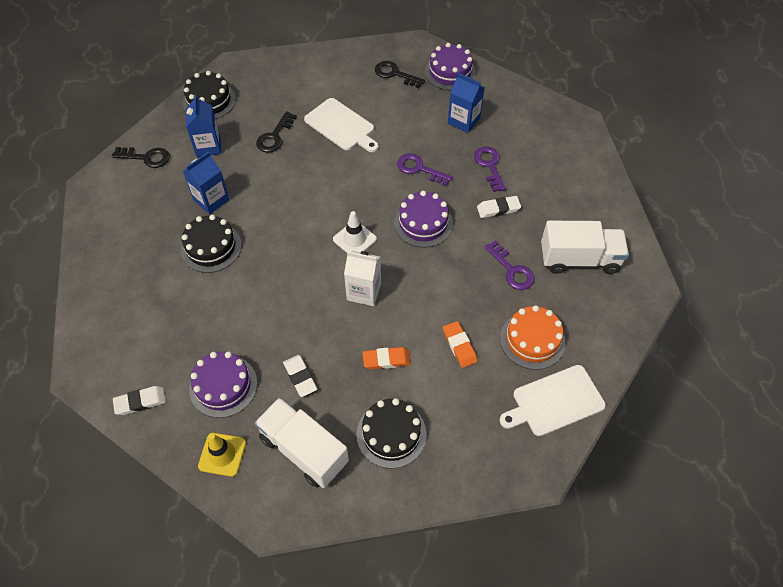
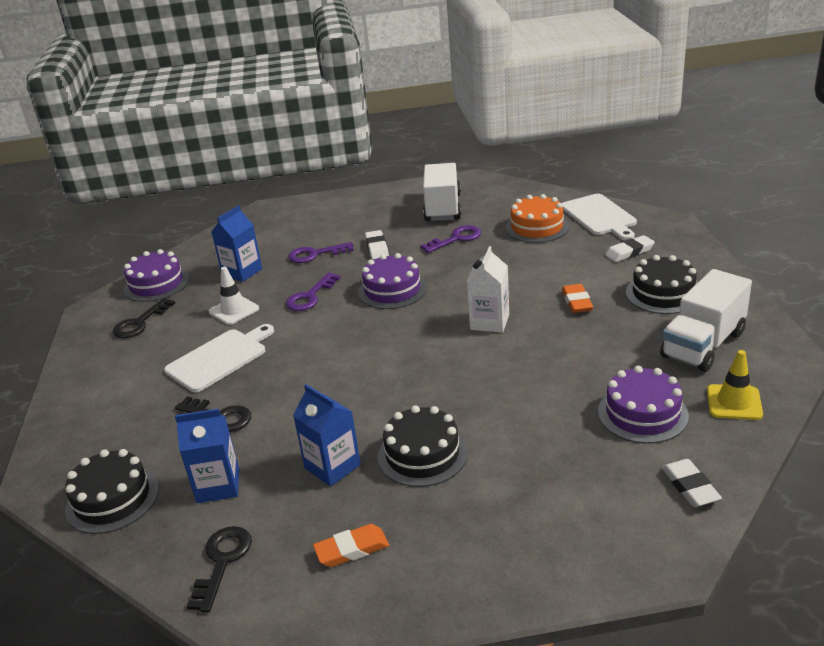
camera: 85 degrees left, 25 degrees down
(300, 377) = (613, 356): white eraser -> white eraser (629, 252)
(354, 239) = (413, 334): white traffic cone -> white traffic cone (234, 310)
(459, 346) = (551, 262): orange eraser -> orange eraser (351, 549)

